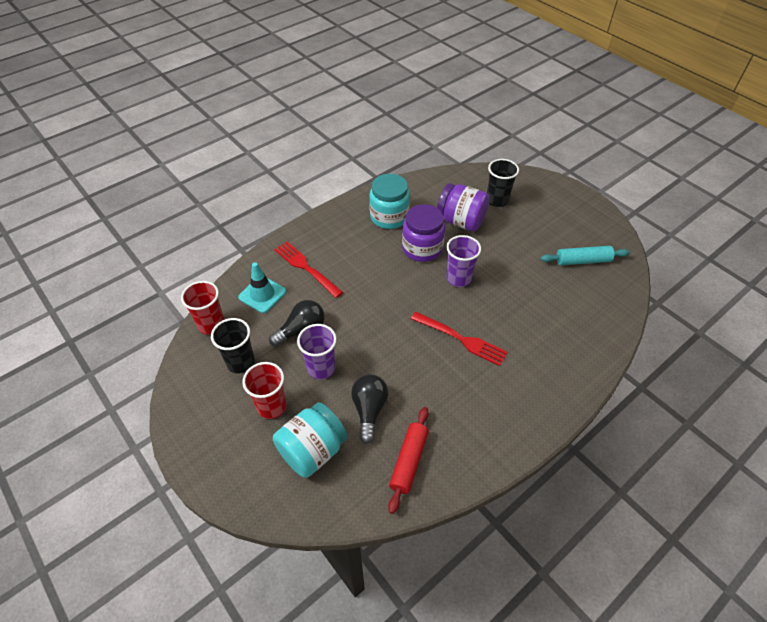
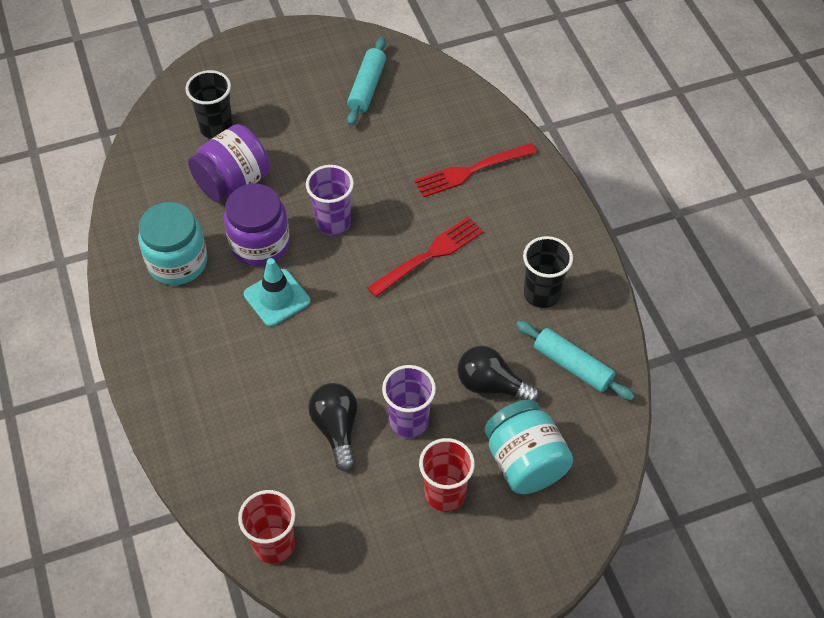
camera: 70 degrees left, 5 degrees up
(241, 362) = (359, 518): black cup -> black cup (541, 294)
(262, 294) = (247, 465): turquoise traffic cone -> turquoise traffic cone (277, 298)
(306, 268) = (224, 395): red fork -> red fork (471, 171)
(409, 461) = (572, 366): red rolling pin -> turquoise rolling pin

